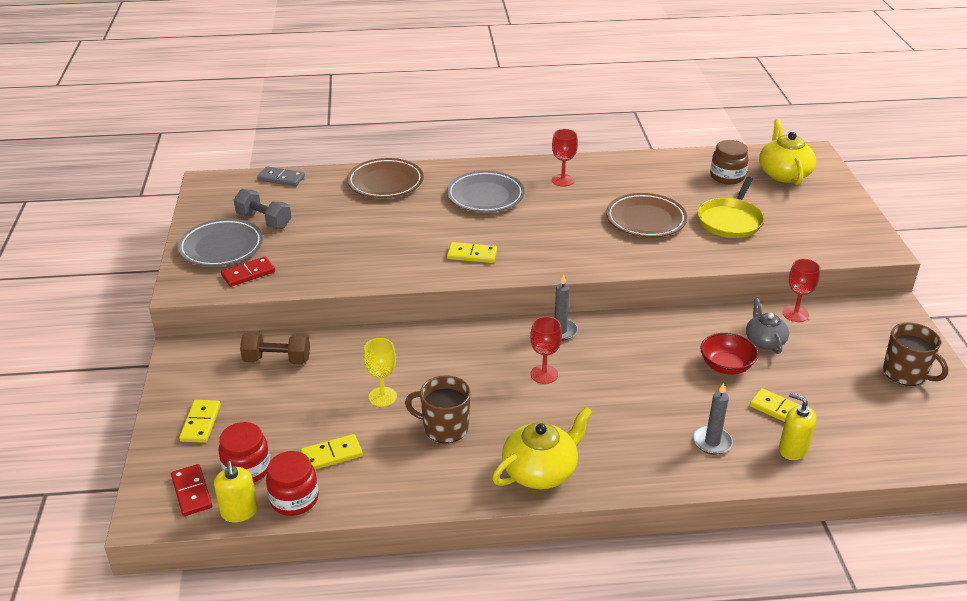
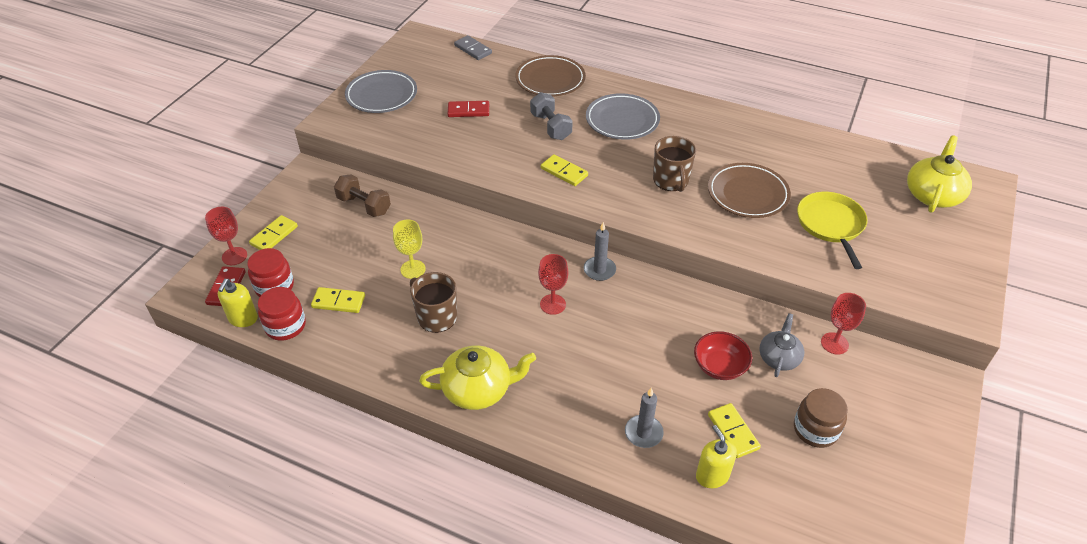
camera: 30 degrees right, 10 degrees up
(248, 274) = (382, 125): red domino -> red domino (468, 111)
(264, 220) = (430, 83): grey dumbbell -> grey dumbbell (551, 126)
(562, 180) = (703, 128): red goblet -> red goblet (234, 256)
(727, 176) = (869, 178): brown jar -> brown jar (815, 429)
(730, 220) = (831, 225): yellow pan -> yellow pan turned 120 degrees clockwise
(905, 373) = (897, 453): brown mug -> brown mug (671, 180)

